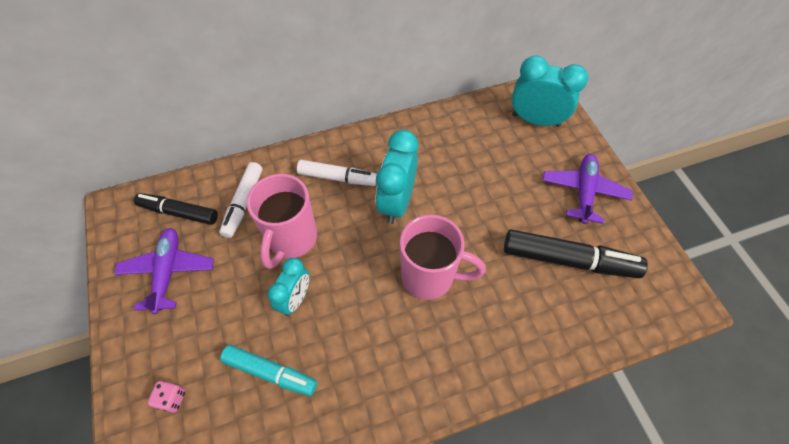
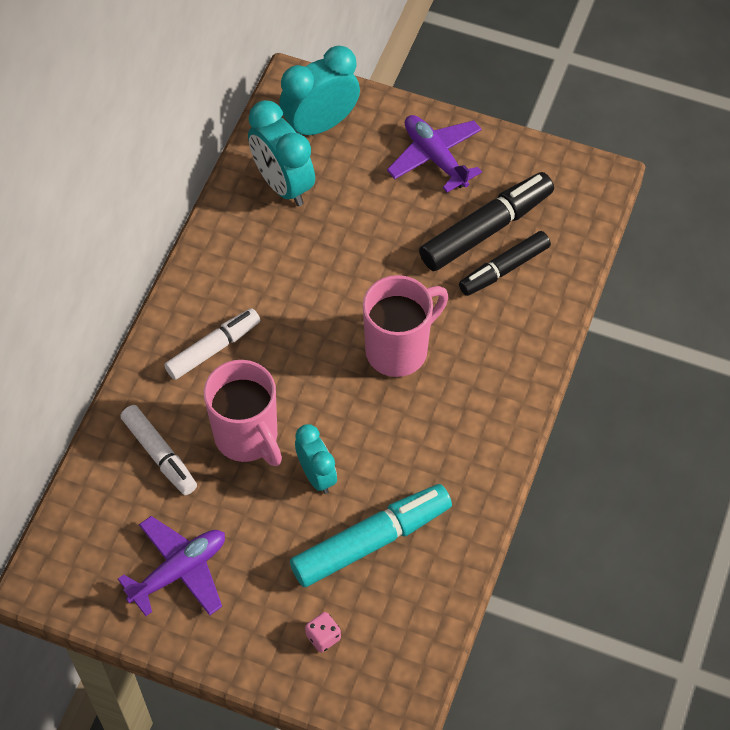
camera: 50 degrees left, 0 degrees up
(168, 272) = (179, 571): purple plane -> purple plane turned 105 degrees clockwise
(179, 212) = (111, 522): black marker -> black marker (504, 269)
(270, 372) = (371, 541): turquoise marker -> turquoise marker, size x1.51
(396, 202) = (294, 317): turquoise clock -> turquoise clock (283, 185)

